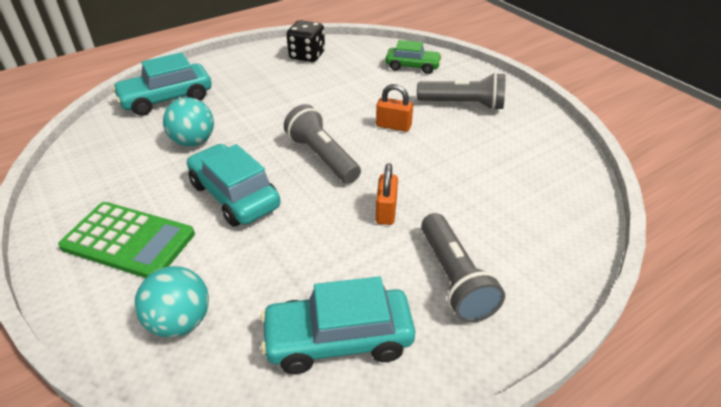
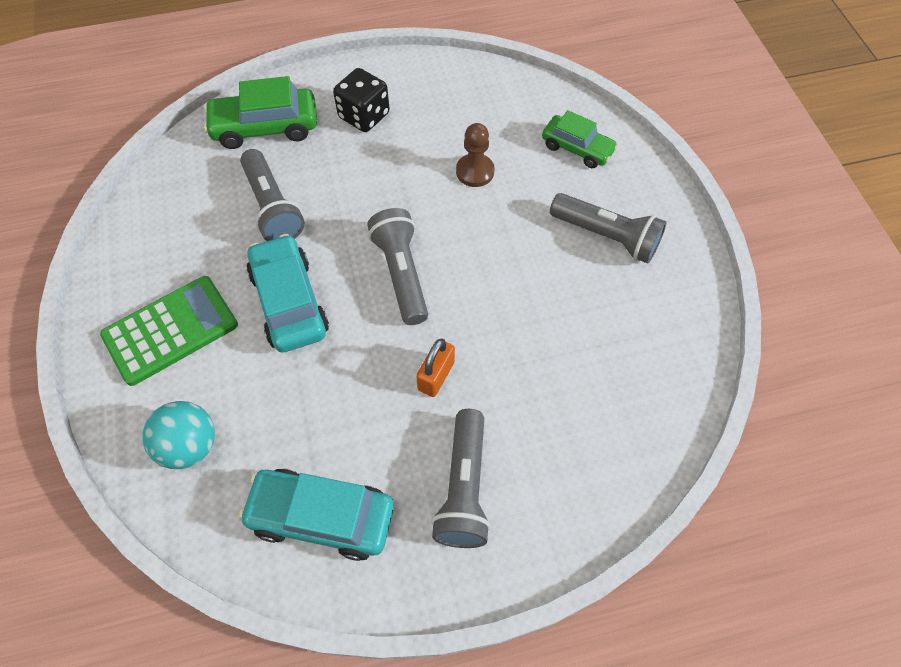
camera: 20 degrees right, 20 degrees up
(128, 241) = (171, 330): green calculator -> green calculator turned 75 degrees counterclockwise
(167, 99) = (265, 127): turquoise car -> green car
(193, 142) = (273, 207): turquoise ball -> grey flashlight
(307, 56) = (453, 92): black dice -> black dice (364, 116)
(347, 91) = (475, 171): none -> brown pawn
(393, 126) = (503, 248): orange padlock -> none

